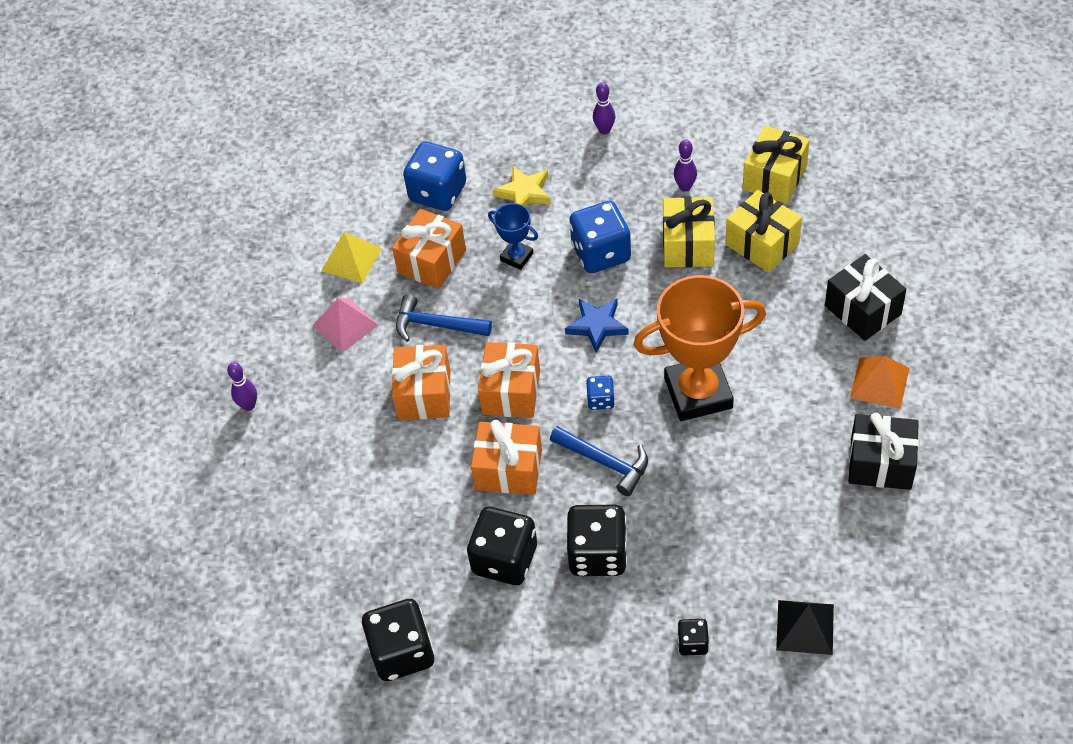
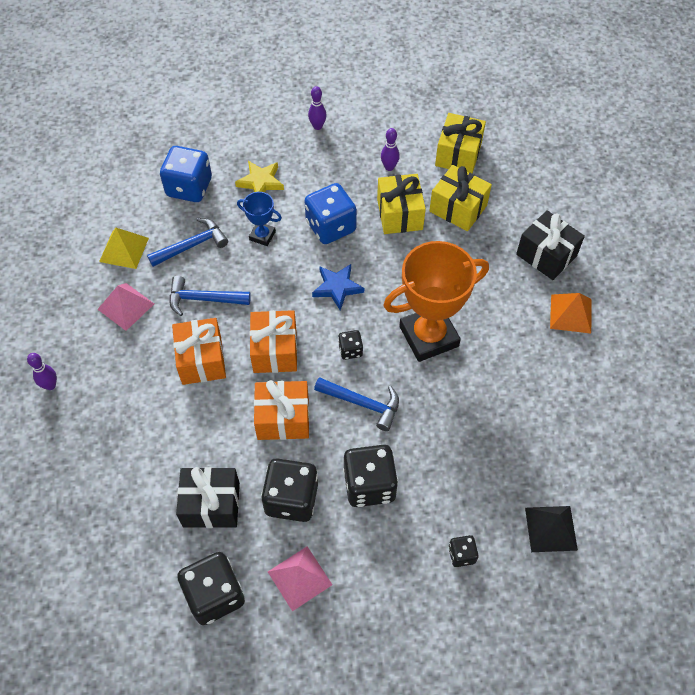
camera: 15 degrees left, 5 degrees up
(432, 261) = (192, 245): orange gift -> blue hammer
(500, 646) = (299, 578): none -> pink pyramid
(600, 400) = (350, 350): blue dice -> black dice
(880, 463) = (584, 381): black gift -> black gift (211, 504)

